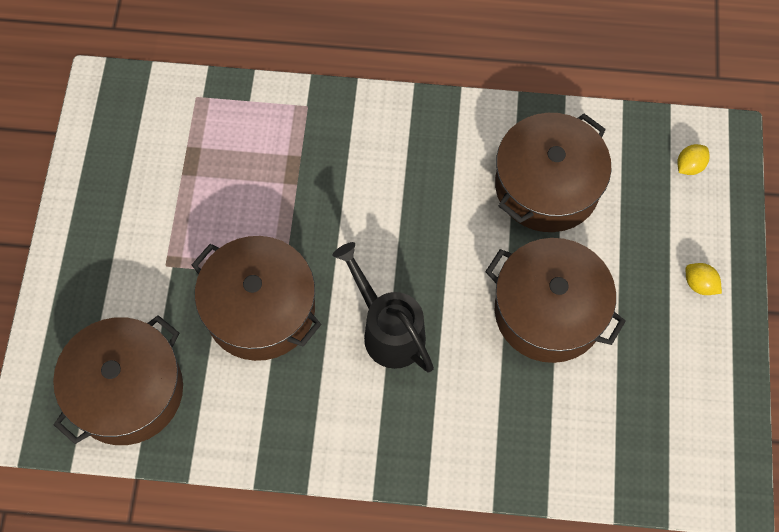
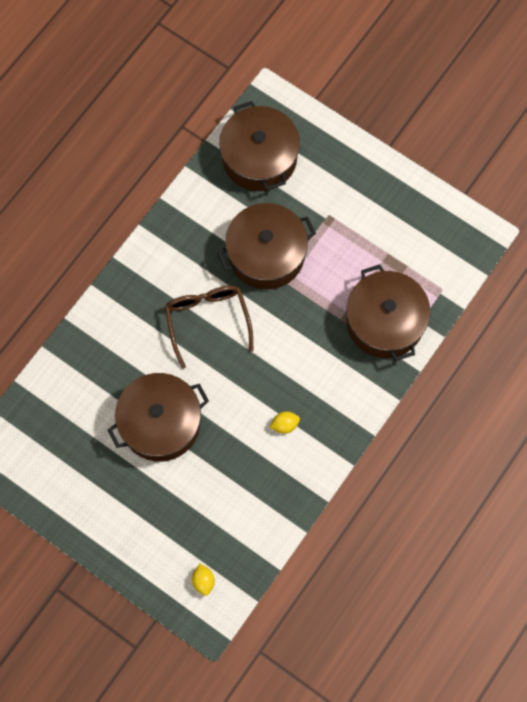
camera: 120 degrees right, 5 degrees up
(388, 330) = (207, 320): black watering can -> brown glasses
(547, 186) = (245, 476): brown pot -> brown pot (385, 322)
(699, 284) = (119, 529): yellow lemon -> yellow lemon (284, 425)

